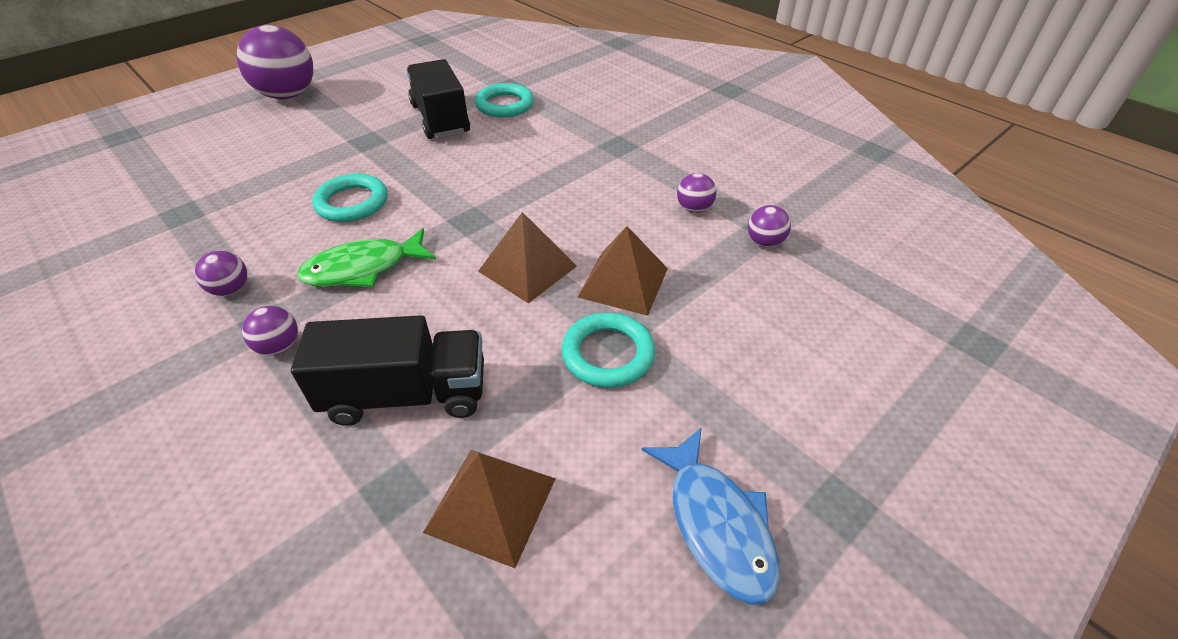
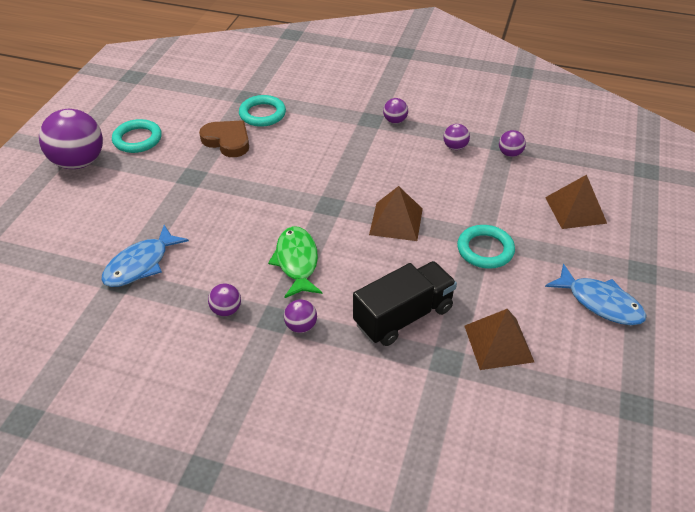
camera: 30 degrees left, 0 degrees up
(217, 206) = (141, 264): none -> blue fish
(352, 203) = (237, 224): turquoise ring -> turquoise ring (137, 139)
(363, 268) = (297, 262): green fish -> green fish turned 135 degrees clockwise
(440, 119) = (227, 141): black truck -> brown heart
(623, 282) = (457, 207): brown pyramid -> brown pyramid (575, 210)
(646, 155) = (395, 121): none -> purple ball

